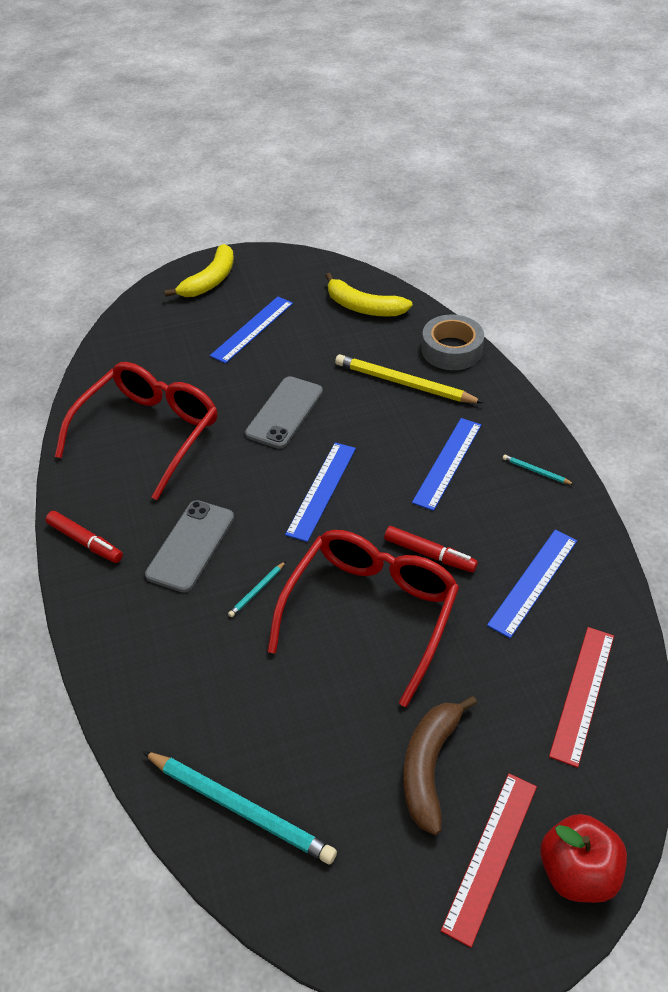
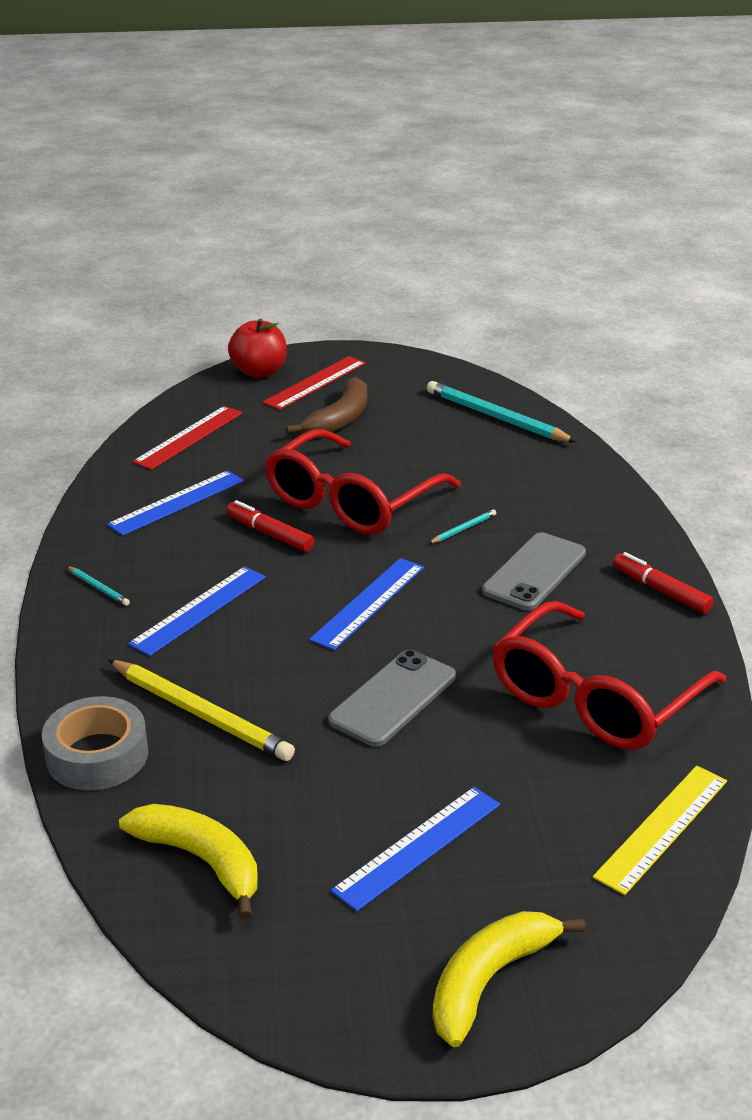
camera: 170 degrees left, 15 degrees down
(118, 357) = (662, 828): none -> yellow ruler

